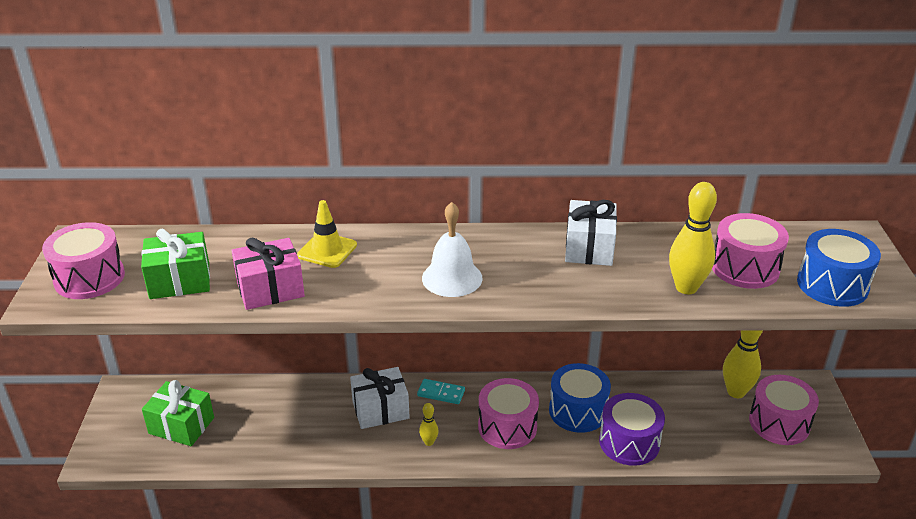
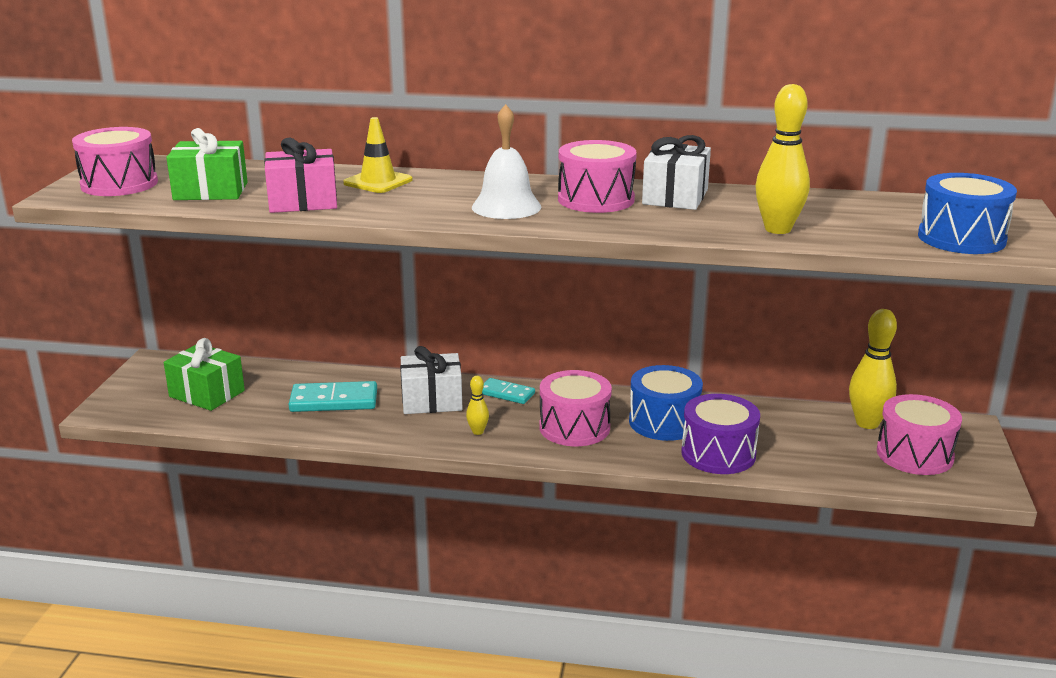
camera: 10 degrees right, 10 degrees down
(296, 420) = (334, 401): none -> turquoise domino
(745, 268) = (857, 220): pink drum -> pink drum (596, 199)

